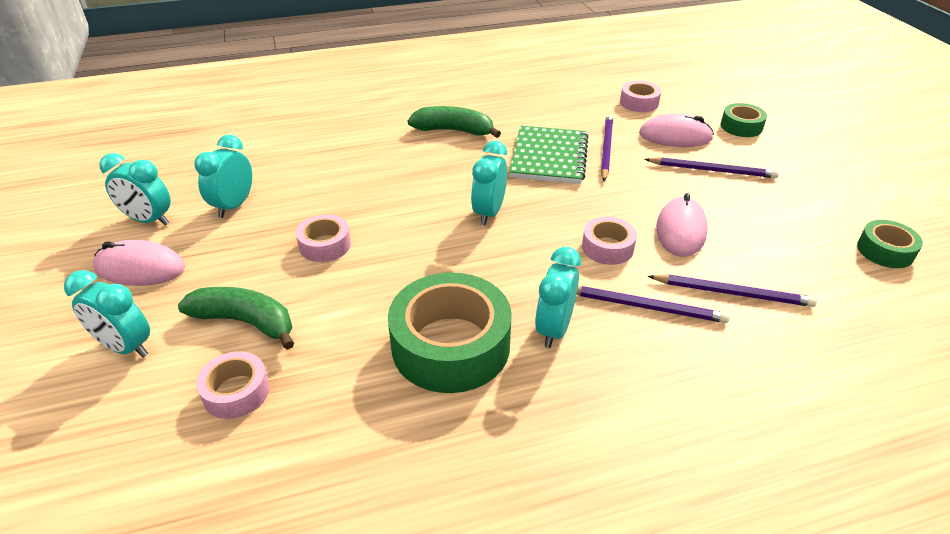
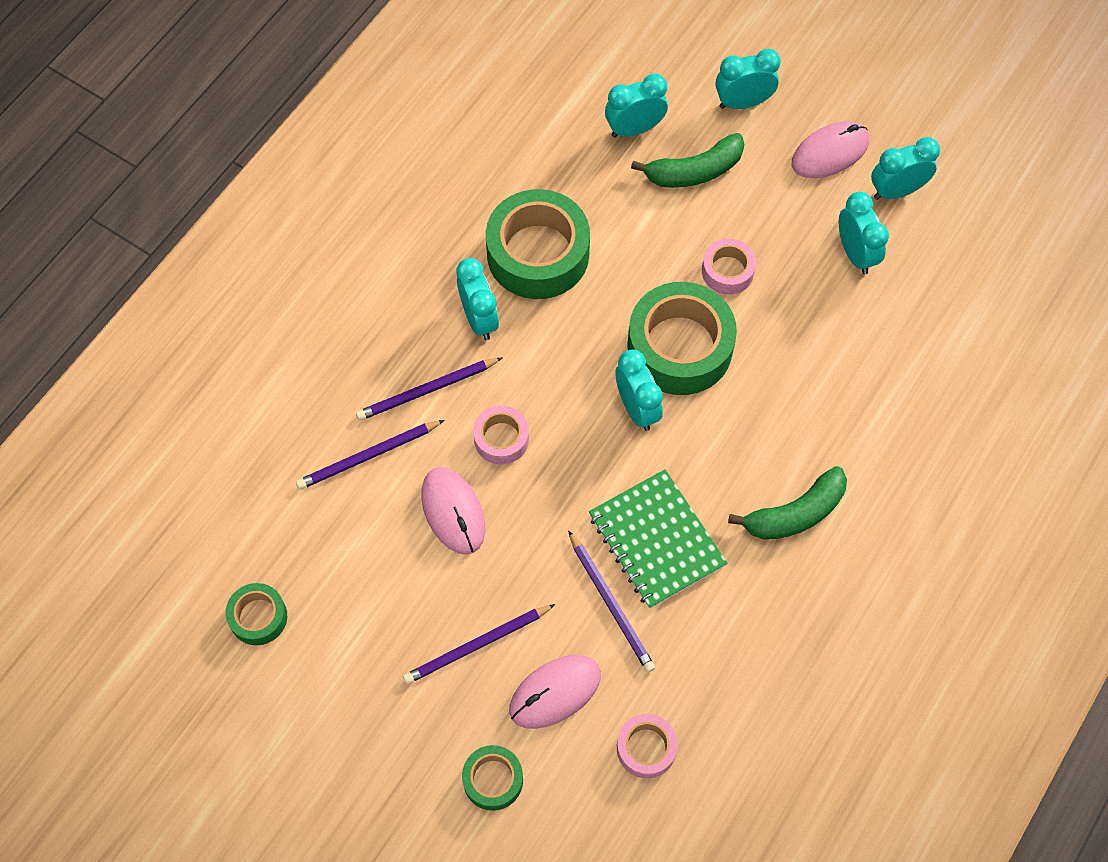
camera: 140 degrees right, 25 degrees up
(236, 392) = (634, 129): pink tape -> turquoise clock
(418, 226) = (679, 347): none -> green tape

